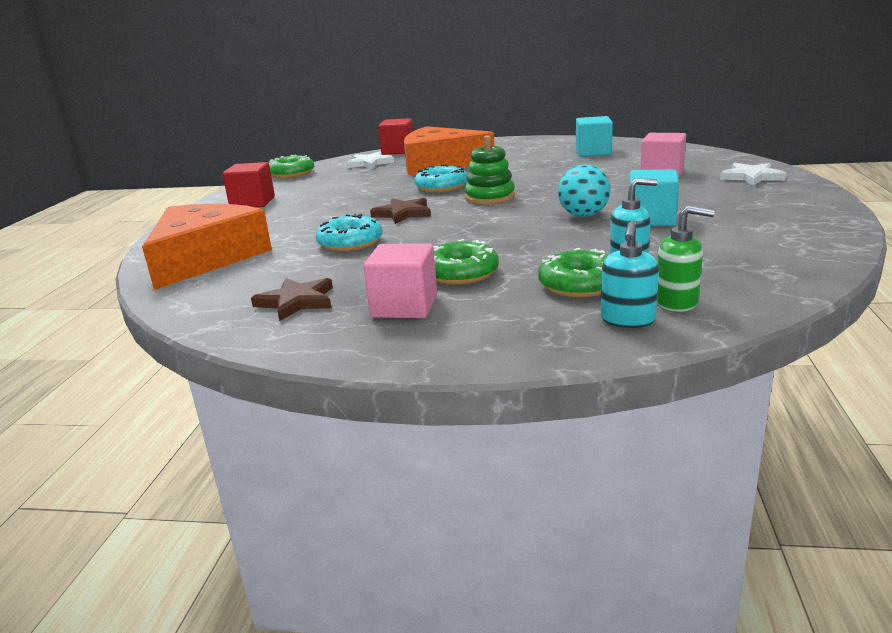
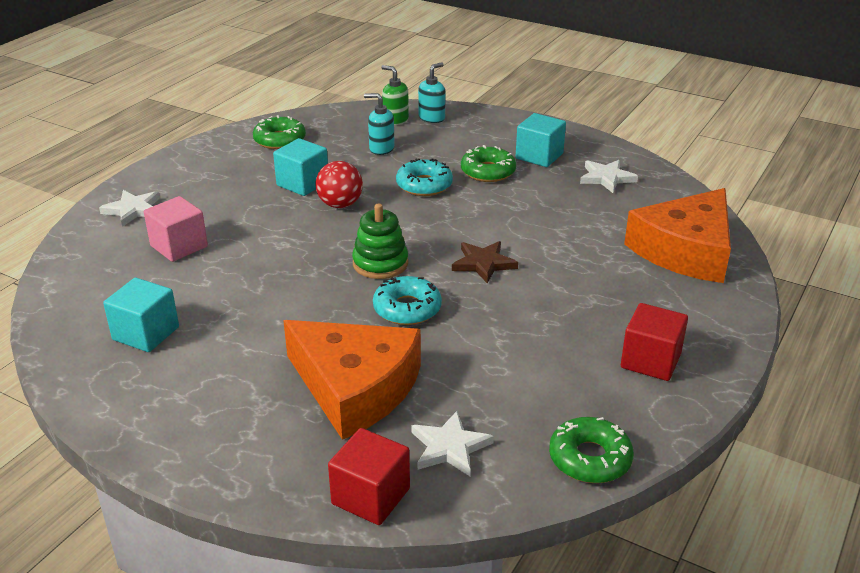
camera: 160 degrees left, 10 degrees up
(296, 302) = (606, 178): brown star -> white star
(350, 243) = (551, 231): turquoise donut -> turquoise donut (424, 185)
(404, 306) = (539, 156): pink cube -> turquoise cube
(579, 285) = (428, 143): green donut -> green donut (279, 140)
(583, 215) = (340, 204): turquoise ball -> red ball

